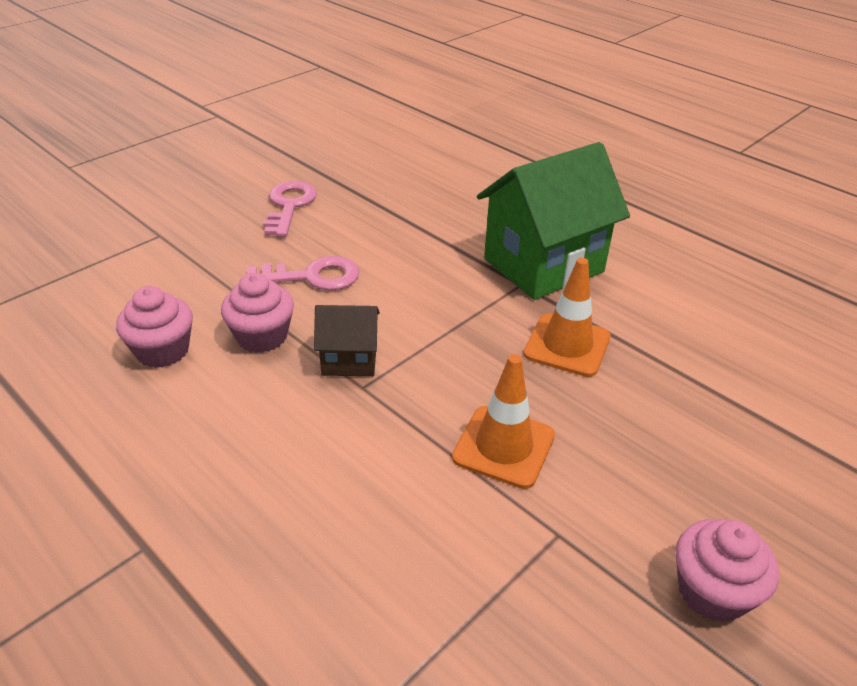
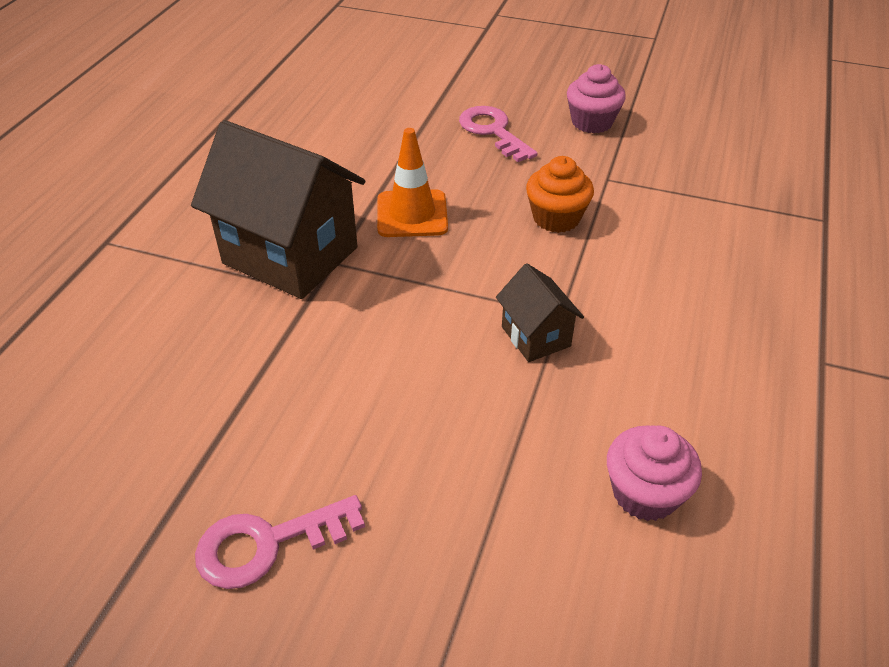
camera: 115 degrees left, 5 degrees up
(262, 336) = (556, 418): pink cupcake -> none
(313, 276) = (424, 428): pink key -> pink key (492, 131)
(503, 446) = (556, 218): orange traffic cone -> orange cupcake
(543, 265) = (290, 255): green house -> brown house

